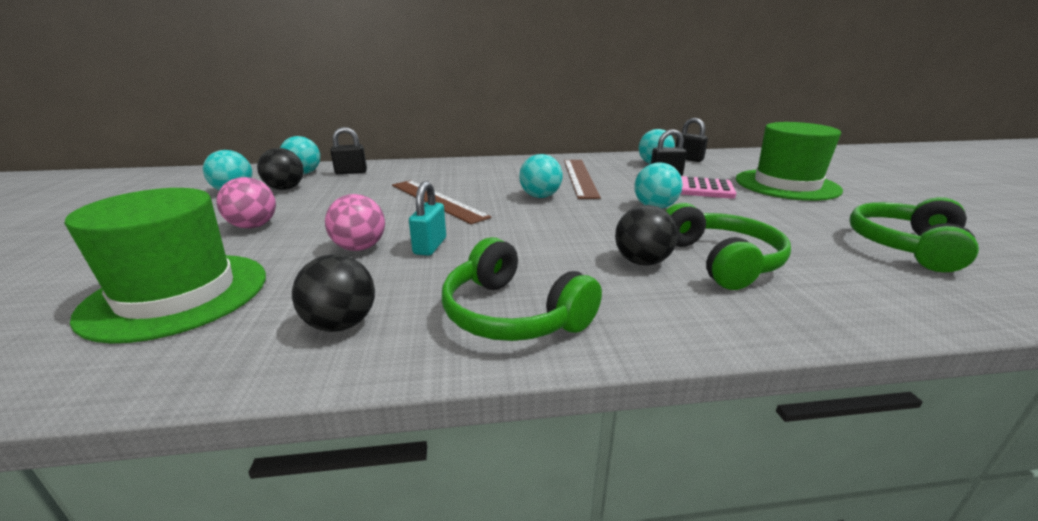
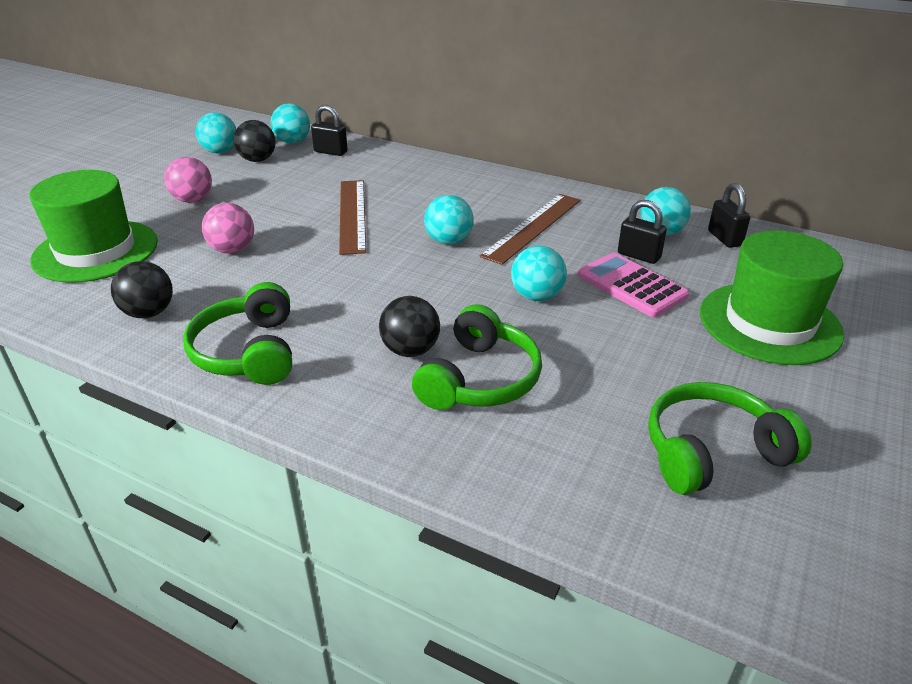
camera: 35 degrees right, 10 degrees up
(430, 246) = (279, 267): turquoise padlock -> none

